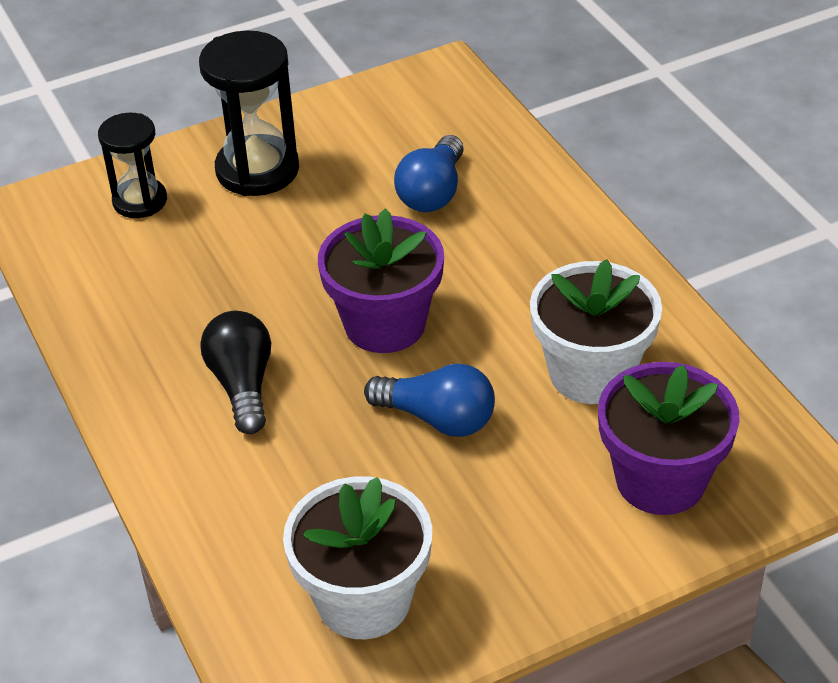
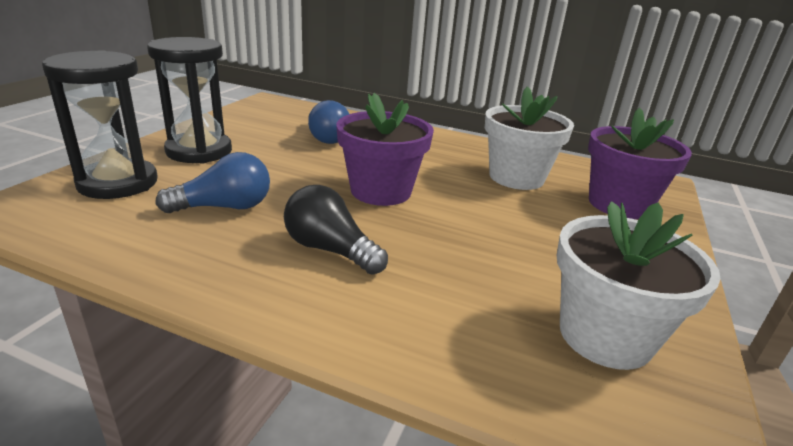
camera: 45 degrees left, 15 degrees down
(140, 201) = (118, 183): black hourglass -> black hourglass, size x1.56
(437, 418) = (478, 220): blue light bulb -> blue light bulb (224, 207)

